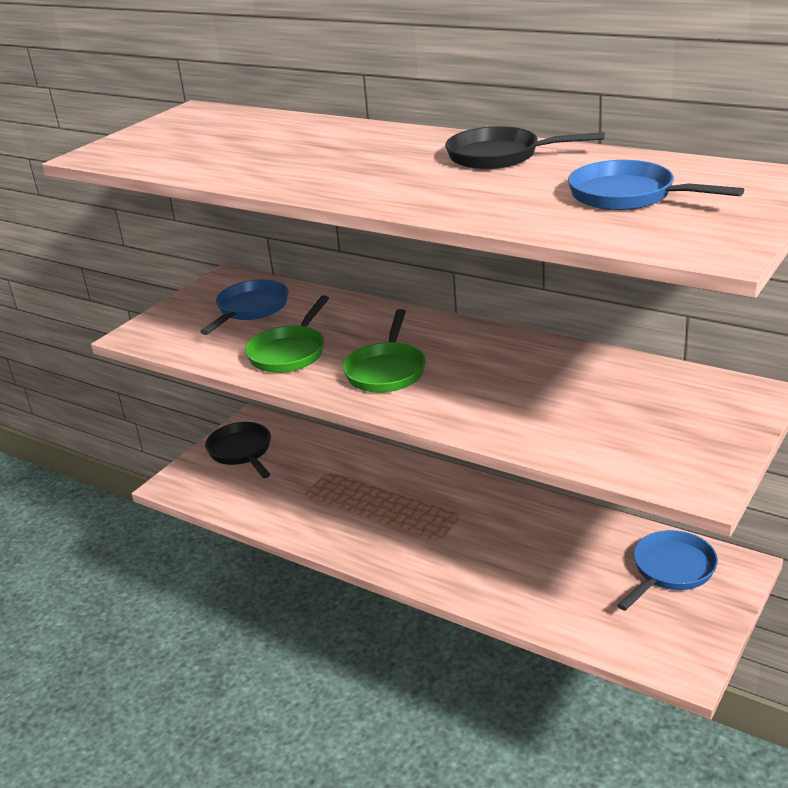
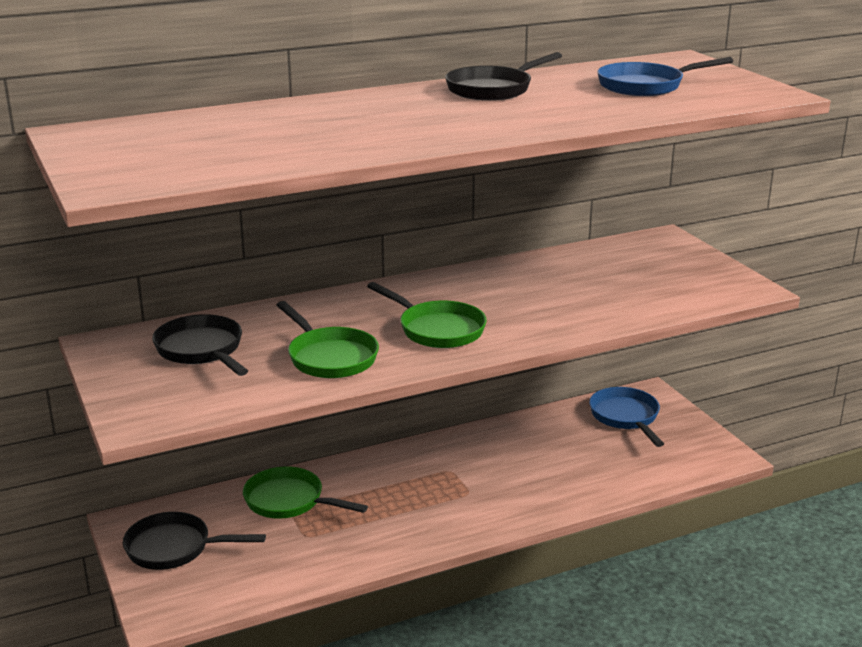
camera: 60 degrees left, 5 degrees down
(250, 309) = (202, 350): blue pan -> black pan
(338, 465) = (289, 501): none -> green pan

